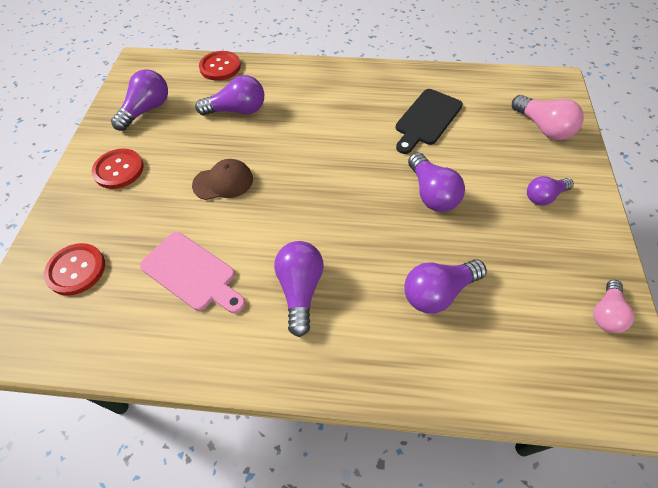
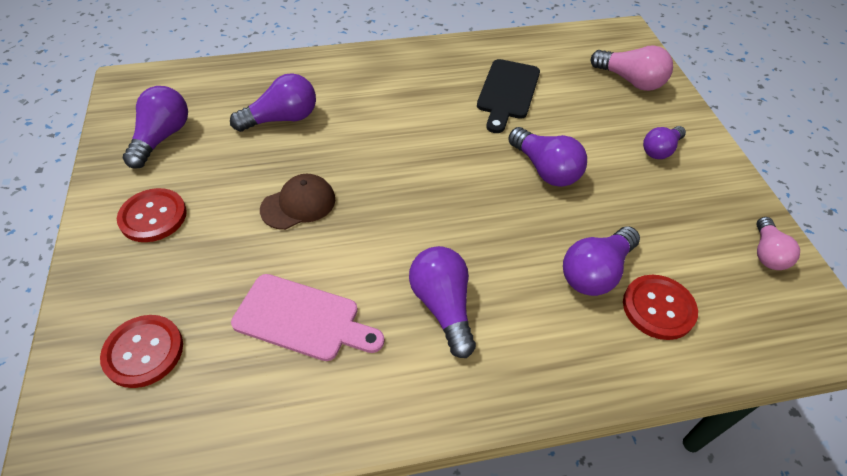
camera: 20 degrees left, 5 degrees down
(220, 67) = (239, 72): red button -> red button (658, 308)

